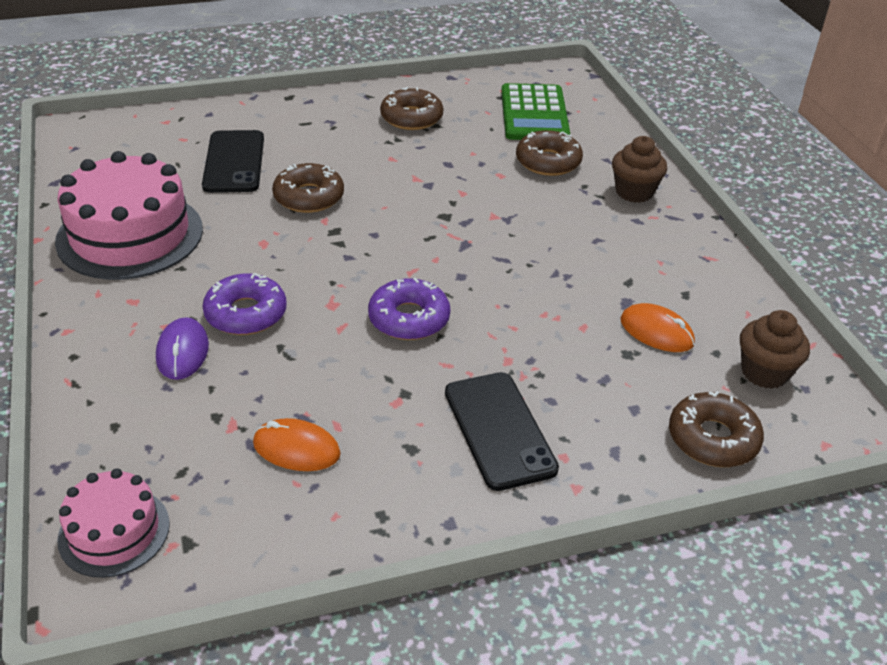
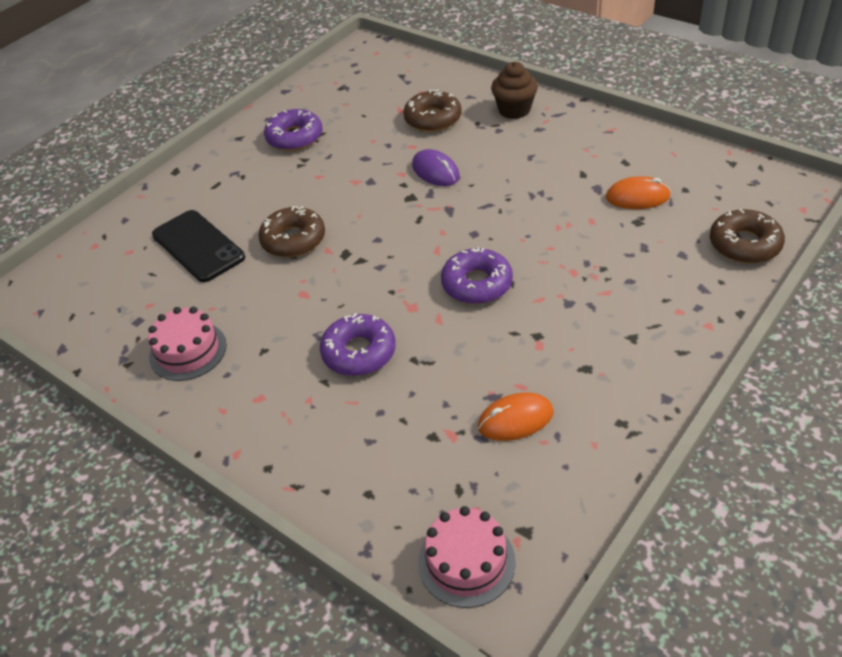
camera: 30 degrees left, 5 degrees up
(130, 235) = (188, 351): pink cake -> pink cake, size x0.55
(182, 352) = (348, 409): purple mouse -> purple mouse (435, 171)
(411, 118) = (294, 137): brown donut -> purple donut
(499, 430) = (623, 320): black phone -> none
(534, 114) = (380, 88): green calculator -> none
(764, 372) = (724, 185): brown cupcake -> none

